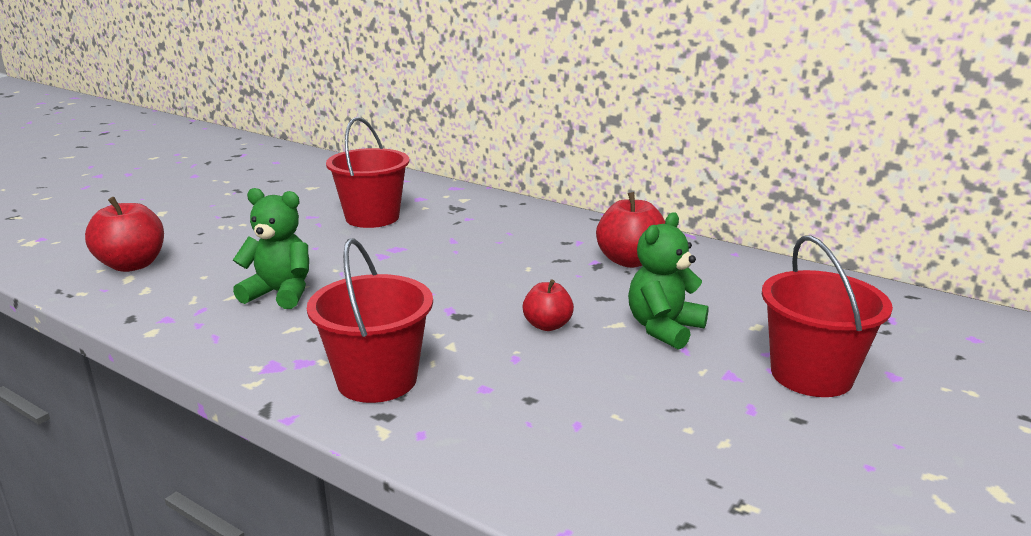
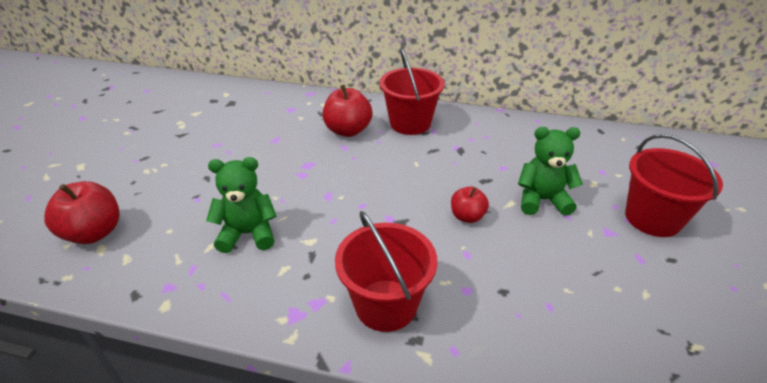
camera: 20 degrees left, 15 degrees up
(372, 217) = (267, 136): red bucket -> red bucket (410, 123)
(630, 261) = (479, 141): red apple -> red apple (348, 130)
(664, 329) = (542, 200): green teddy bear -> green teddy bear turned 75 degrees clockwise

